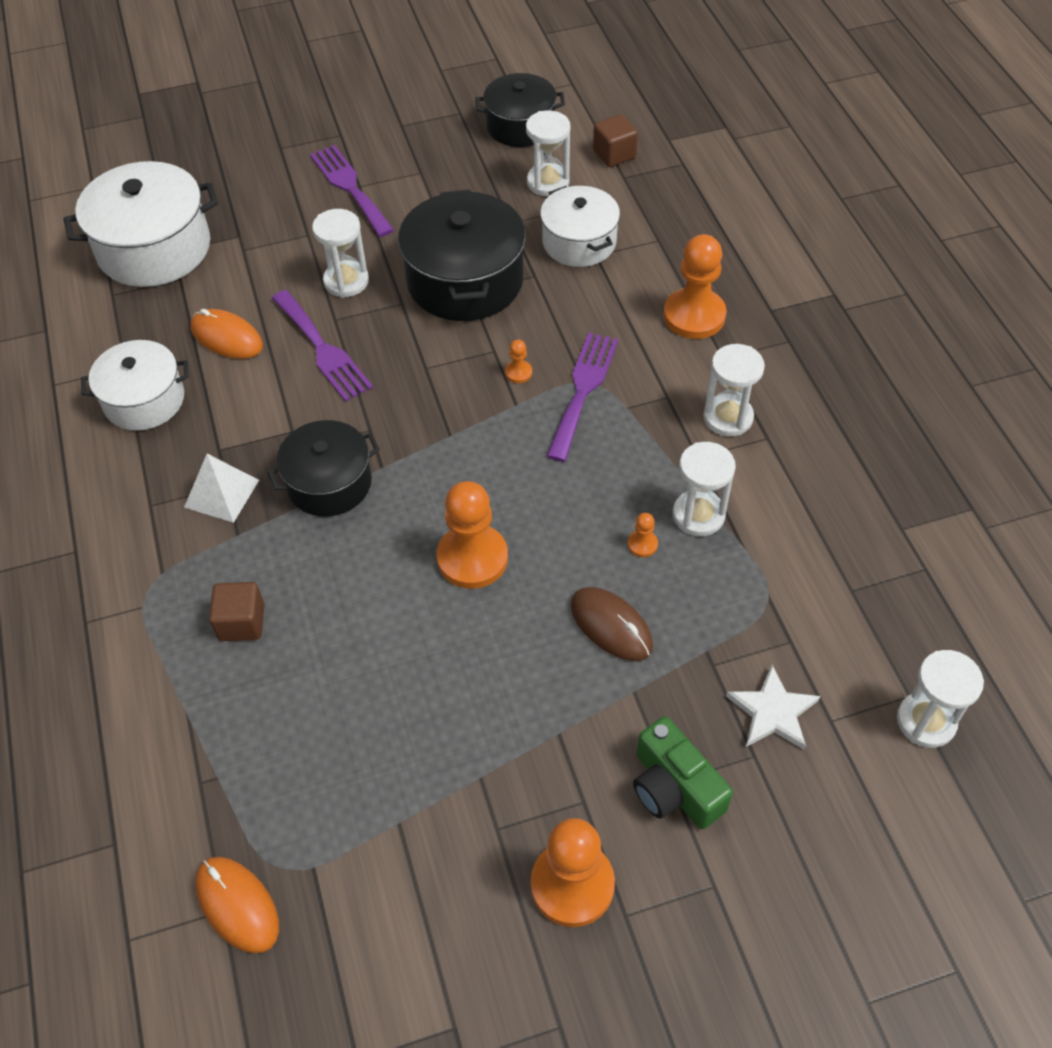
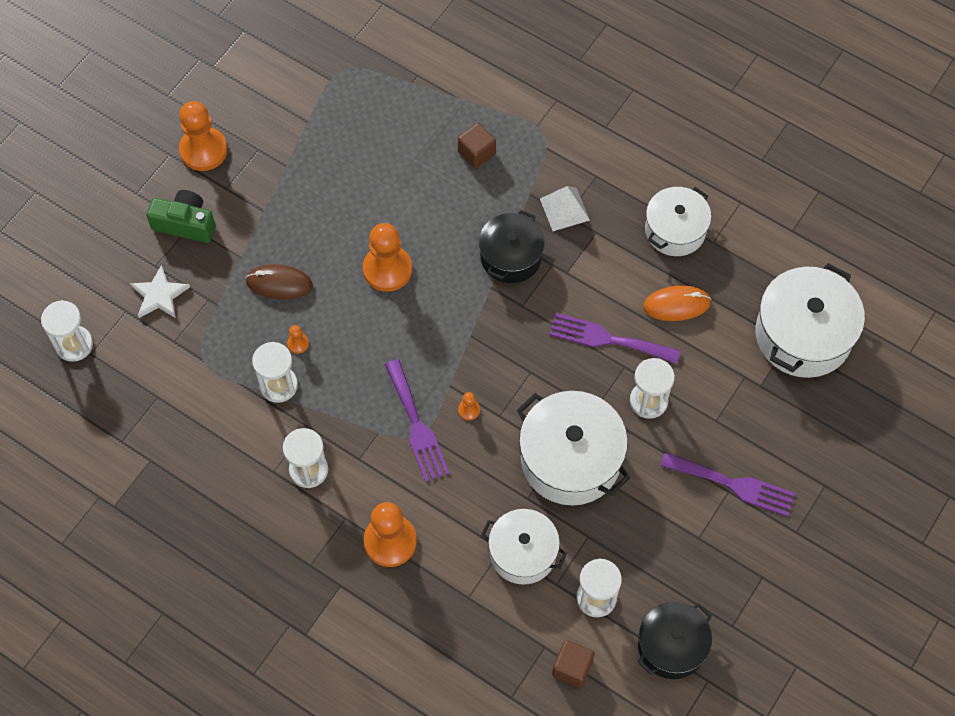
camera: 140 degrees right, 10 degrees up
(237, 905) = (349, 44): orange mouse -> none
(465, 280) = (570, 459): black pot -> white pot

